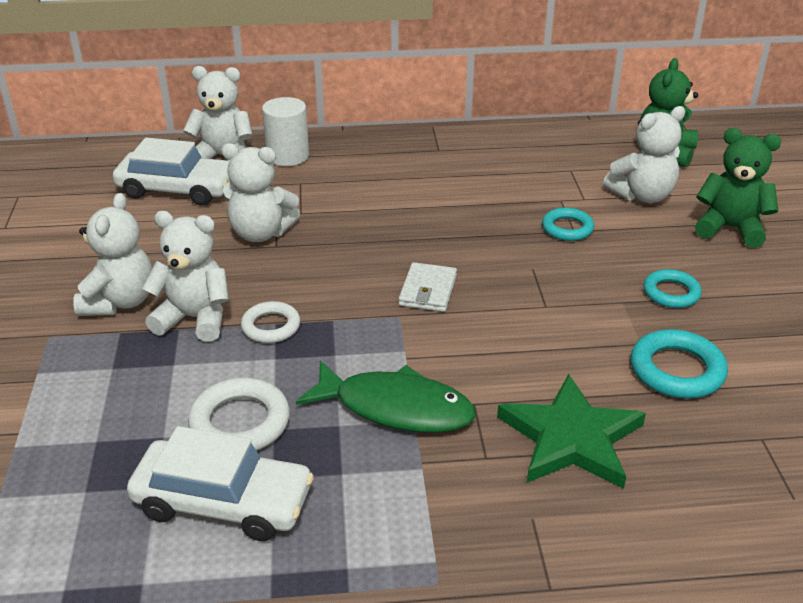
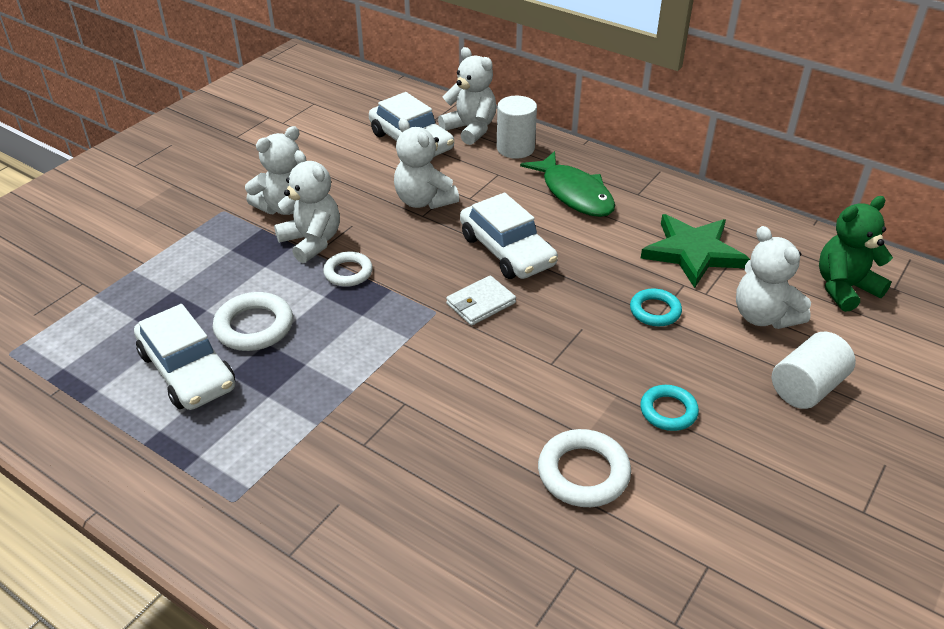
camera: 40 degrees right, 5 degrees up
(392, 239) = (507, 250): none -> white car
(395, 408) = (352, 374): green fish -> green fish (574, 193)
(571, 438) = (435, 469): green star -> green star (693, 252)
(642, 195) = (763, 316): white teddy bear -> white teddy bear turned 45 degrees clockwise
(677, 370) = (583, 473): turquoise ring -> white ring
(730, 228) = (807, 387): green teddy bear -> white cylinder

